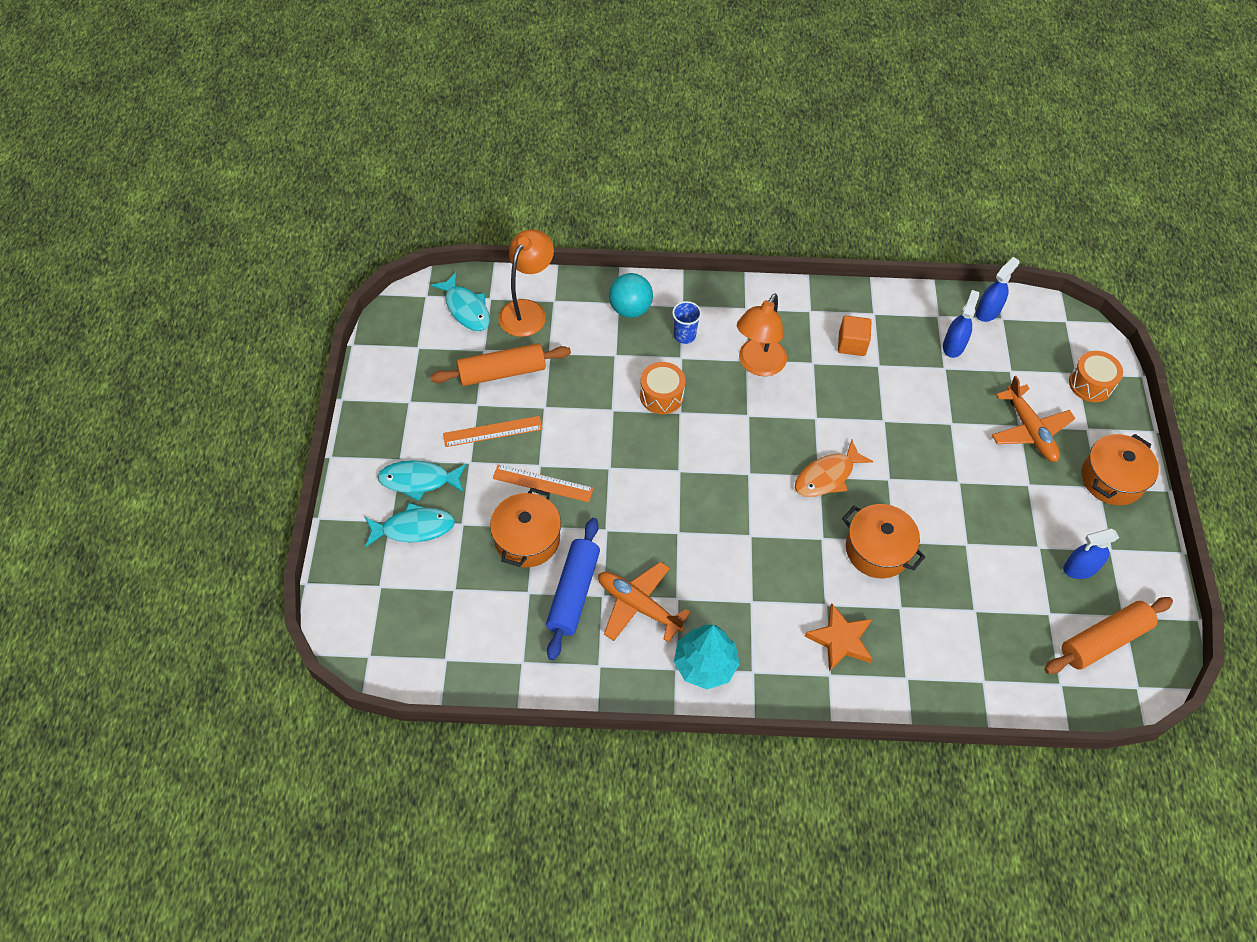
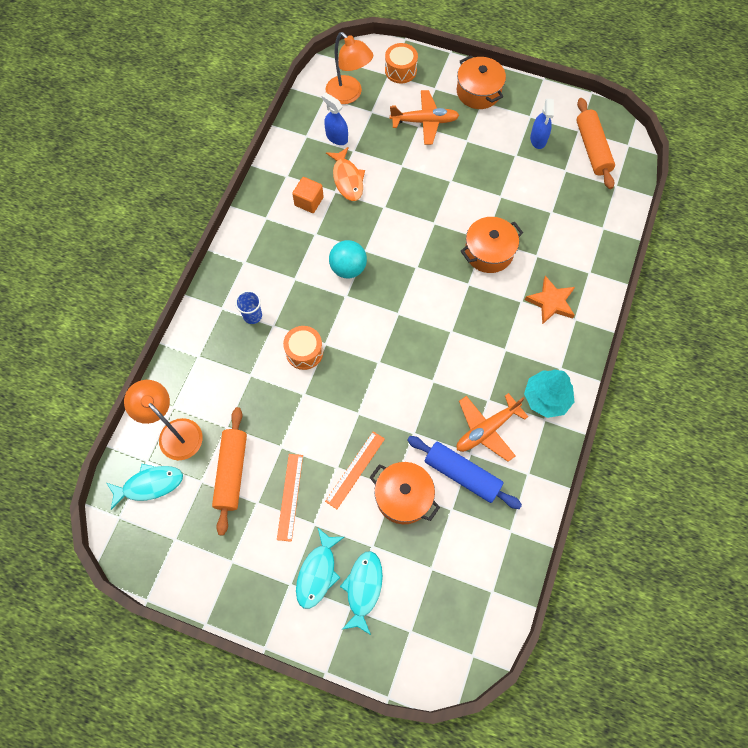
camera: 70 degrees left, 10 degrees up
(630, 309) = (208, 348): turquoise ball -> turquoise ball (348, 268)
(758, 365) = (302, 272): orange lamp -> orange lamp (349, 95)
(827, 476) = (418, 261): orange fish -> orange fish (347, 179)
(988, 311) = (315, 104): blue spray bottle -> none

